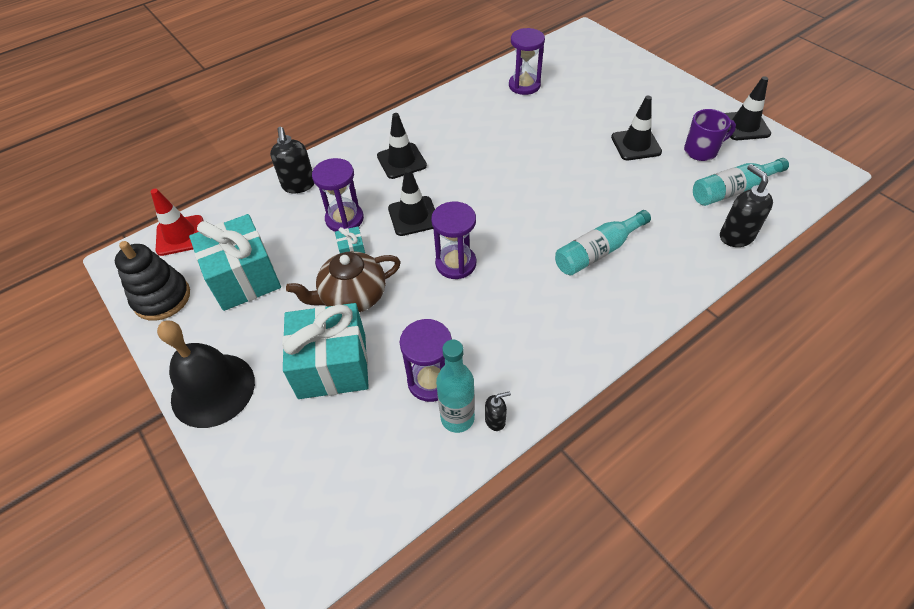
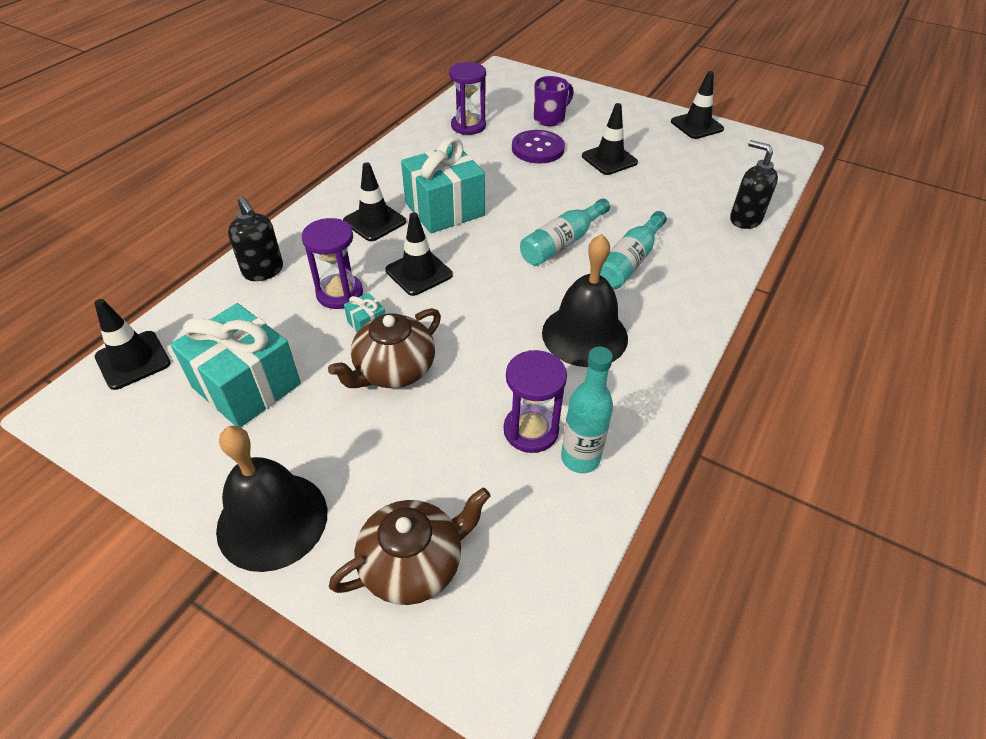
camera: 25 degrees left, 5 degrees down
(162, 298) = (145, 437): black stacking toy -> none
(180, 235) = (133, 360): red traffic cone -> black traffic cone
(290, 458) = (414, 564): none -> brown teapot
(332, 365) = (410, 448): turquoise gift -> turquoise gift (444, 209)
(456, 263) = (492, 308): purple hourglass -> none
(495, 420) = (620, 448): black soap dispenser -> none
(520, 310) = (584, 335): none -> black bell
(574, 120) = (537, 149): none -> purple button
(701, 151) = (672, 153): purple mug -> purple mug (550, 119)
(732, 190) = (718, 181): turquoise bottle -> turquoise bottle (562, 243)

